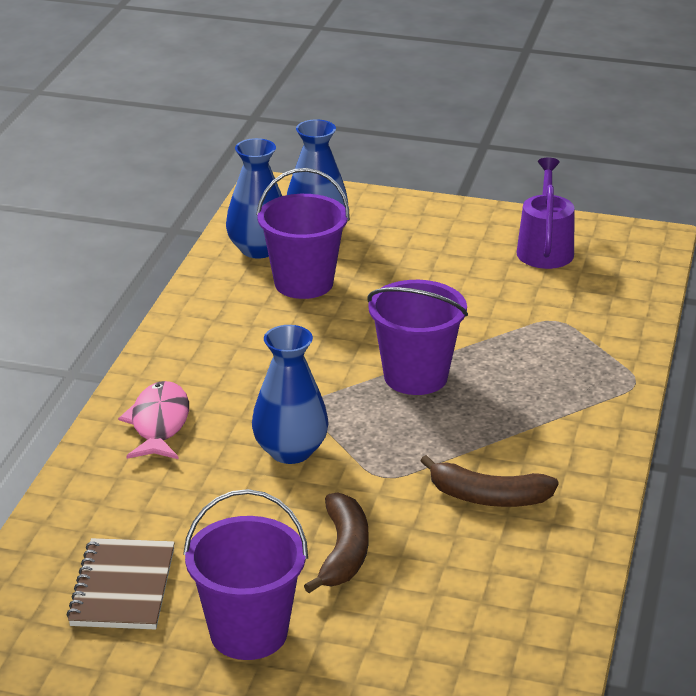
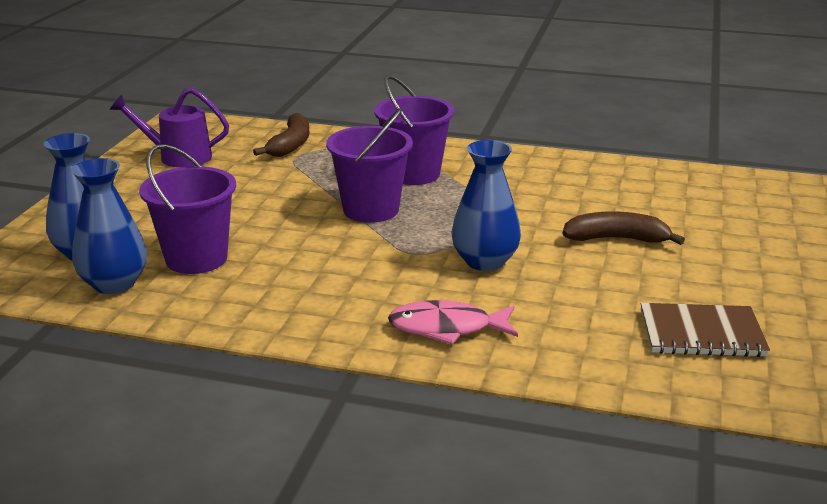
camera: 90 degrees left, 5 degrees down
(248, 632) = (729, 274): purple bucket -> purple bucket (414, 174)
(488, 497) = (533, 188): brown banana -> brown banana (290, 145)

